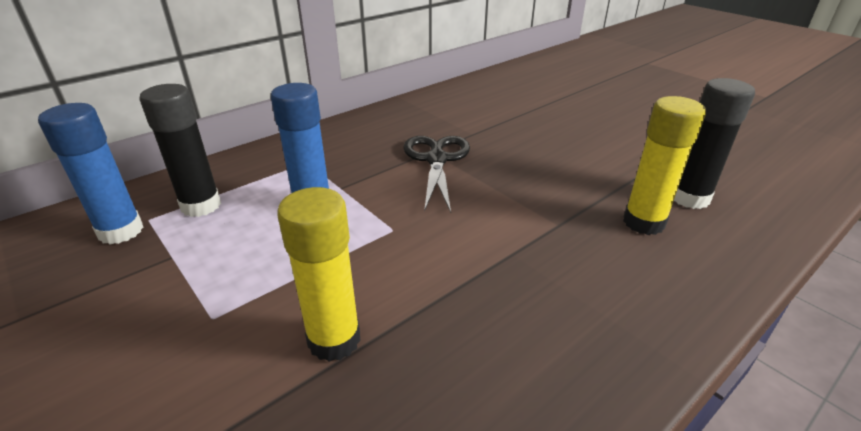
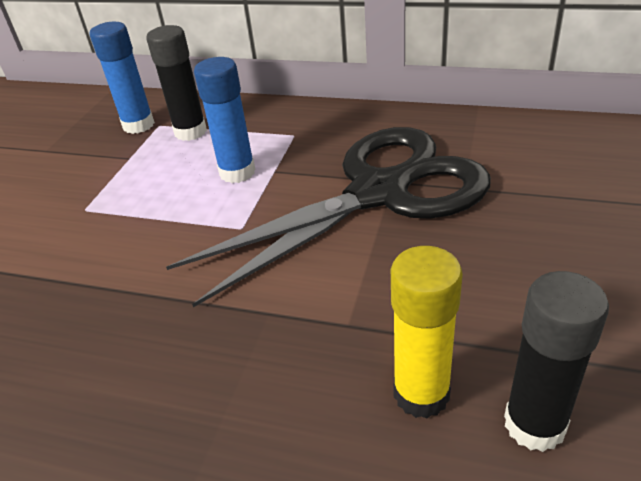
camera: 60 degrees right, 5 degrees up
(334, 340) = (94, 270): yellow glue stick -> none
(436, 159) = (380, 192): black scissors -> black scissors, size x1.95

